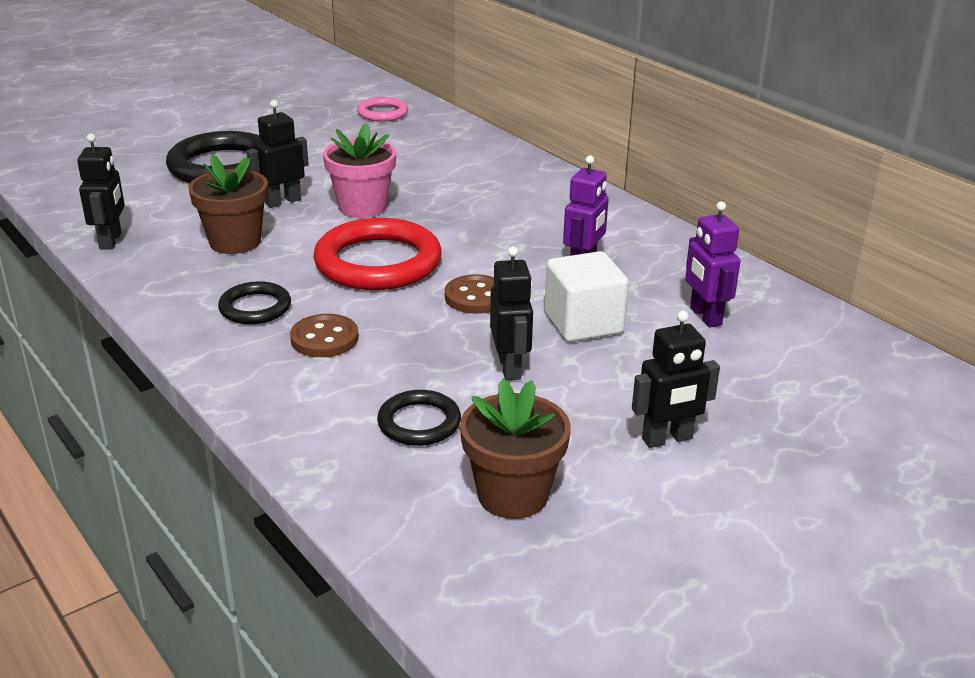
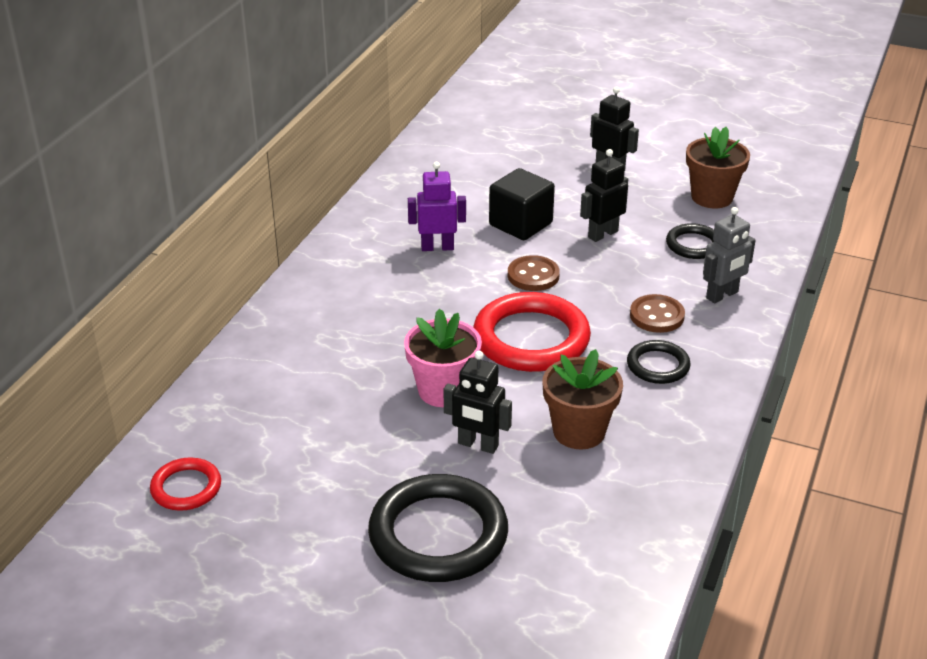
camera: 120 degrees left, 5 degrees up
(111, 241) = (657, 510): black robot -> none
(303, 395) = (722, 295): none -> grey robot
(382, 113) = (186, 488): pink ring -> red ring
(583, 323) = (520, 224): white cube -> black cube
(705, 316) = (463, 185): purple robot -> none

